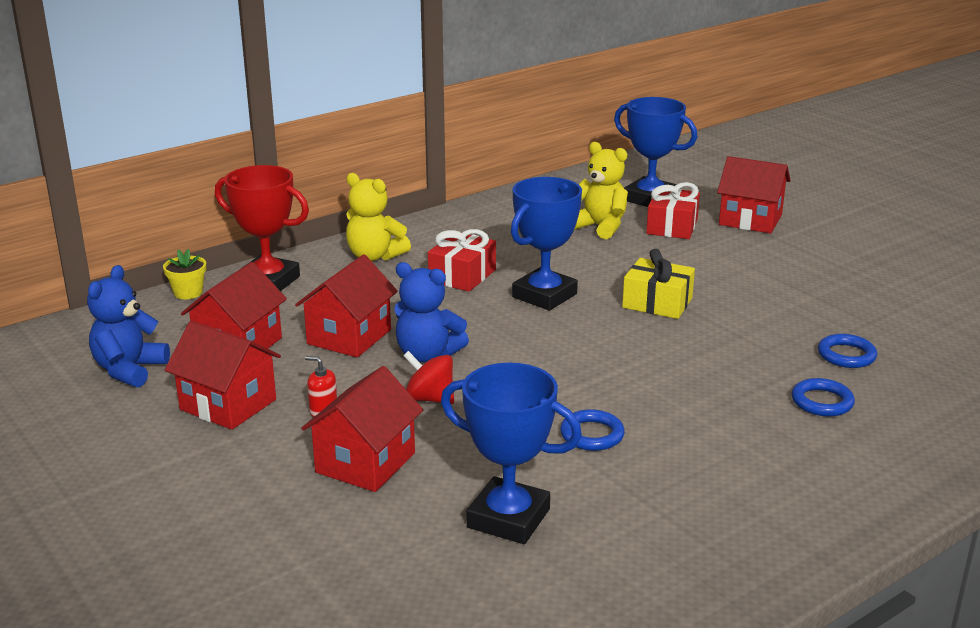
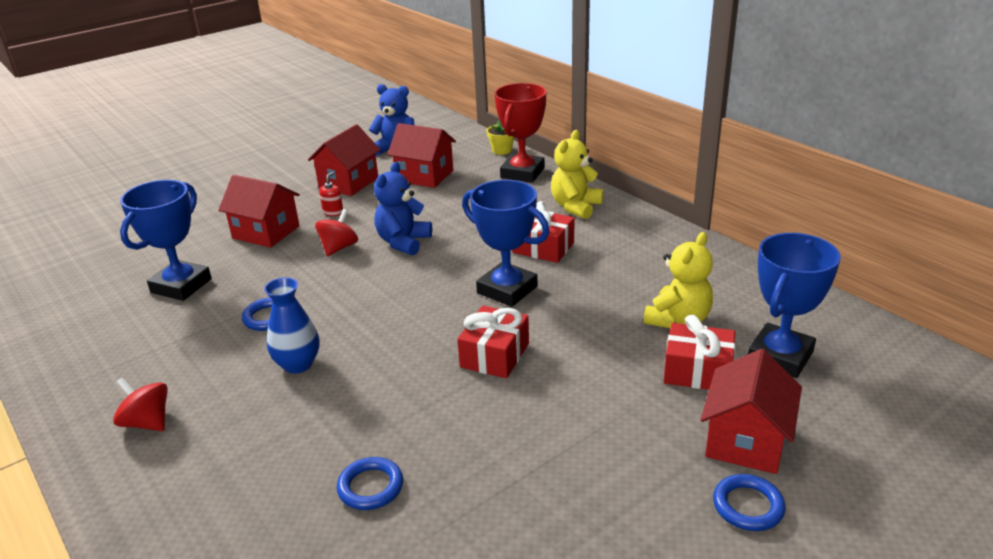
camera: 90 degrees right, 5 degrees up
(349, 337) = (434, 210): red house -> none
(657, 303) = (494, 355): yellow gift -> red gift
(682, 405) = (298, 364): none -> blue vase
(799, 490) = (147, 422): none -> red spinning top
(822, 402) = (280, 454): blue ring -> blue ring (748, 506)

